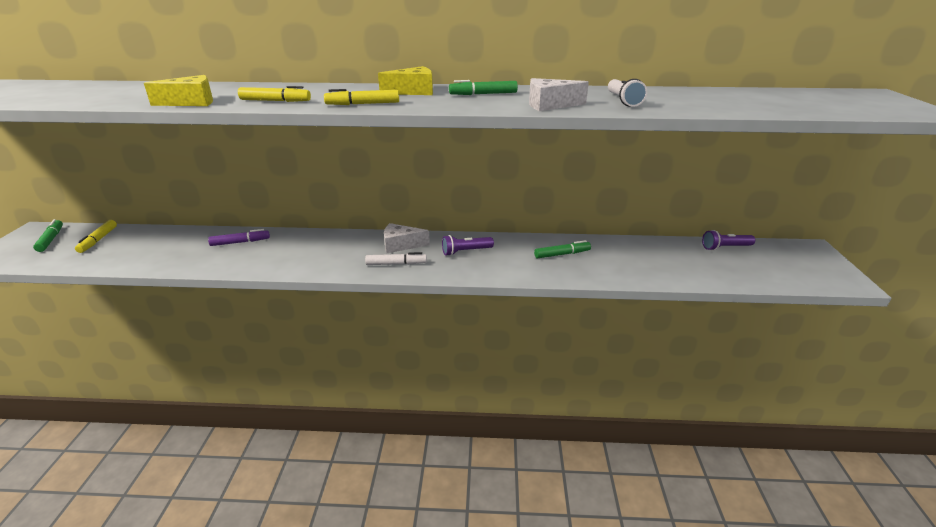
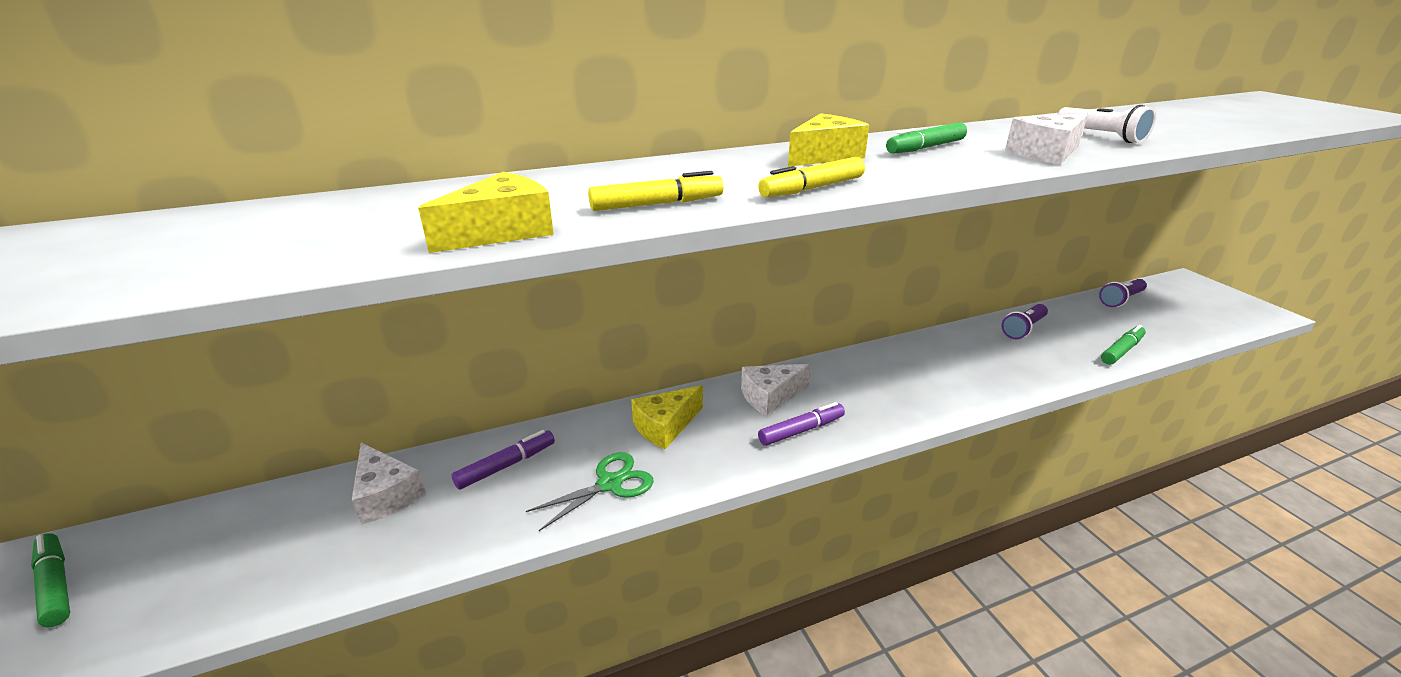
camera: 25 degrees left, 0 degrees up
(98, 240) = (187, 550): yellow marker -> none
(182, 240) = (386, 495): none -> white cheese
(275, 261) = (609, 484): none -> green scissors
(330, 245) = (665, 426): none -> yellow cheese
(396, 264) = (801, 430): white marker -> purple marker
(465, 251) = (867, 382): purple flashlight -> purple flashlight (1023, 329)
(562, 254) = (981, 354): green marker -> green marker (1121, 350)

